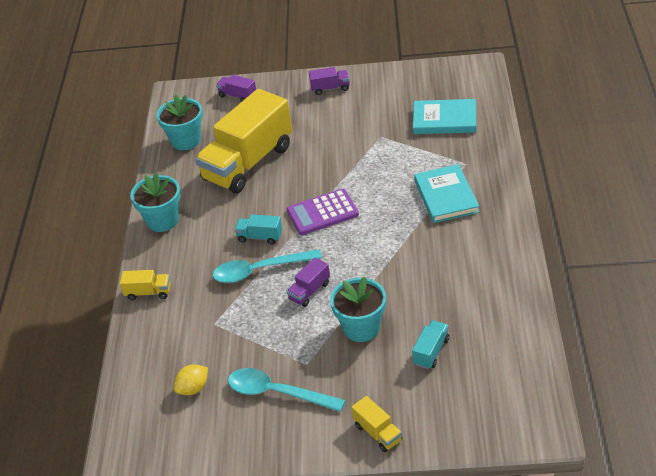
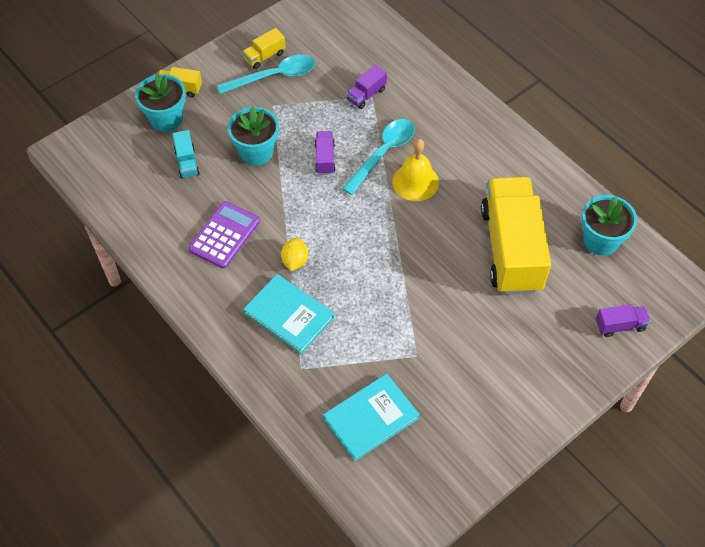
camera: 135 degrees right, 15 degrees up
(148, 292) = (449, 90): yellow truck -> yellow truck (264, 56)
(163, 220) = (515, 151): turquoise flower pot -> turquoise flower pot (166, 119)
(193, 388) = (335, 49): yellow lemon -> yellow lemon (295, 261)
(260, 237) = (415, 182): turquoise truck -> yellow bell
(322, 213) = (386, 234): purple calculator -> purple calculator (224, 235)
(330, 88) = (536, 395): purple truck -> purple truck (366, 95)

